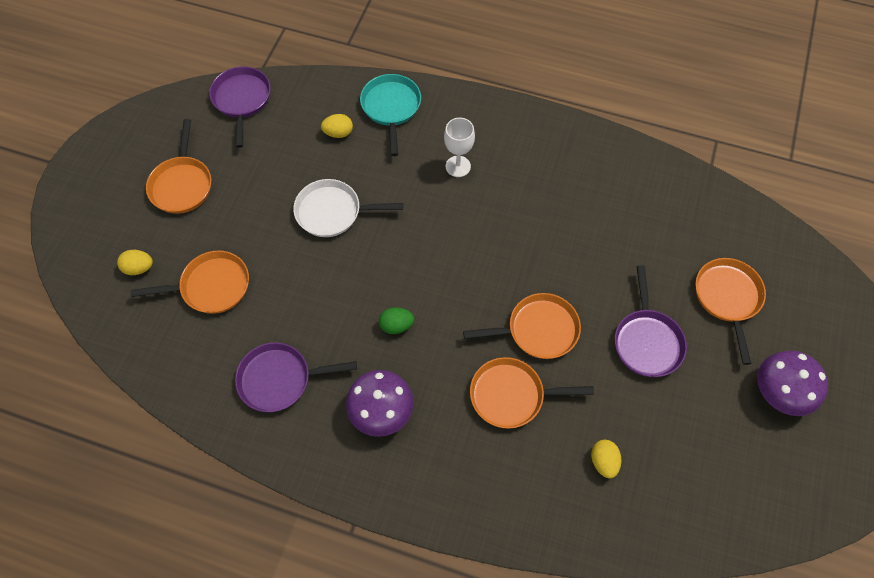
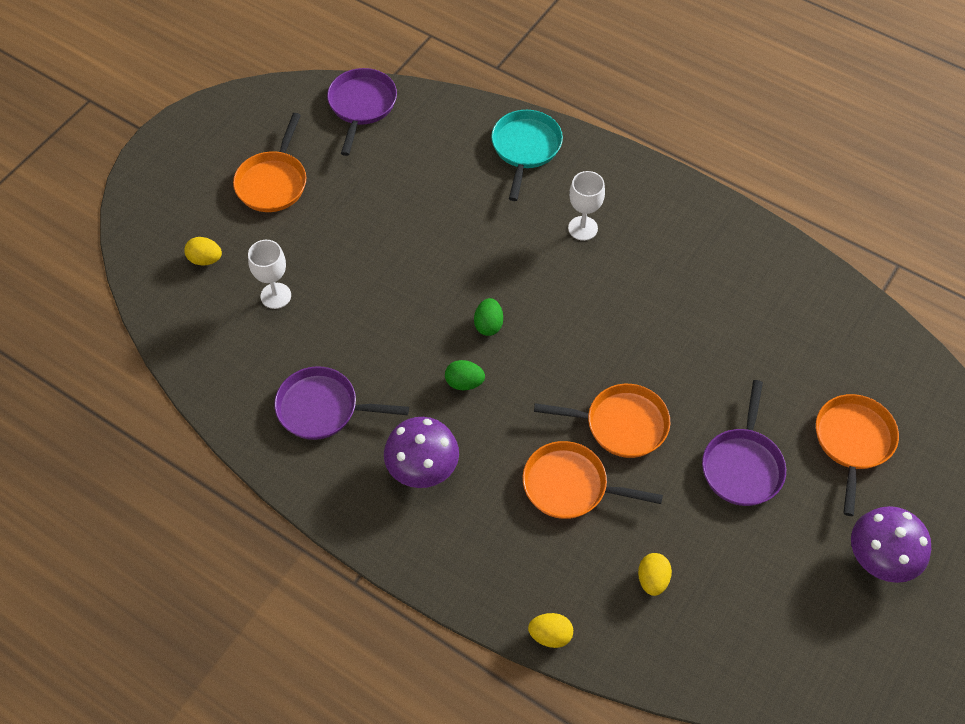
camera: 15 degrees right, 5 degrees down
(211, 286) = (276, 296): orange pan -> white goblet
(333, 212) = (428, 247): white pan -> none
(338, 133) = (458, 163): yellow egg -> yellow egg (550, 635)
(403, 269) = (488, 325): none -> green egg

